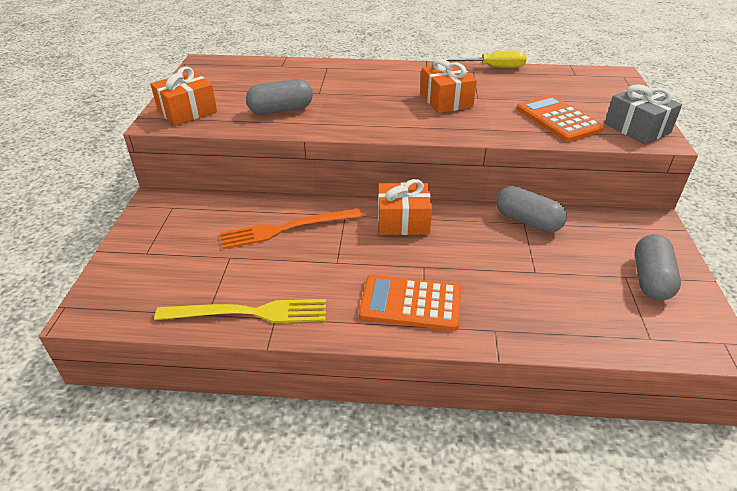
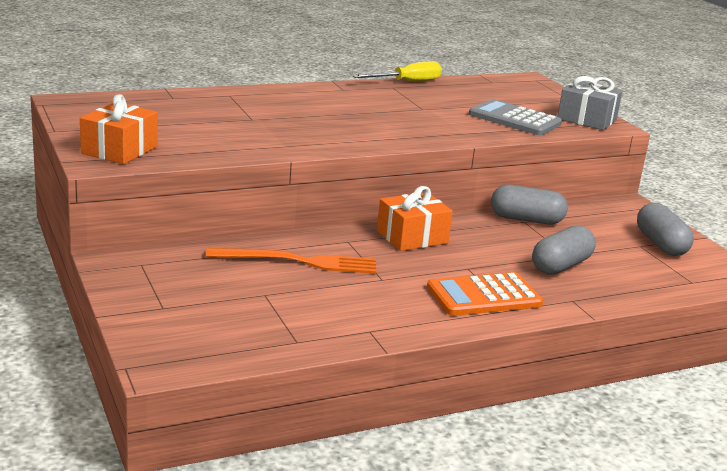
camera: 30 degrees left, 15 degrees down
(249, 313) = (339, 332): yellow fork -> none
(281, 110) = (230, 138): grey capsule -> grey capsule (561, 266)
(286, 229) = (299, 261): orange fork -> orange fork turned 135 degrees counterclockwise
(446, 100) = (395, 114): orange gift -> none
(558, 119) = (514, 119): orange calculator -> grey calculator

